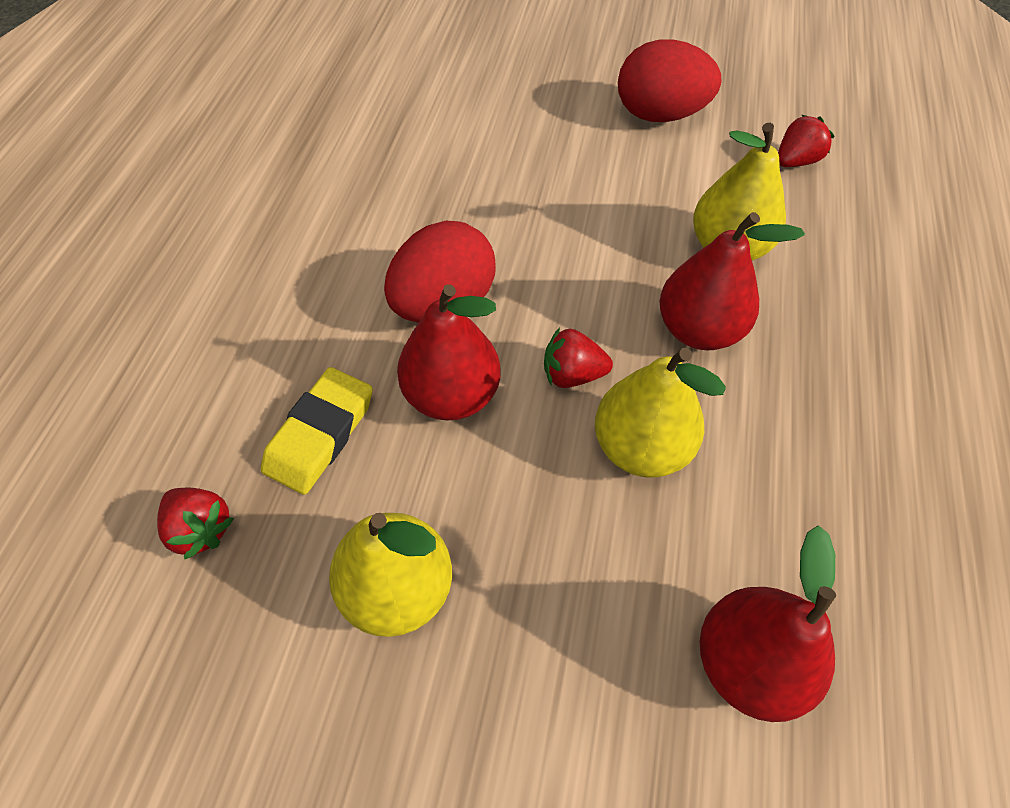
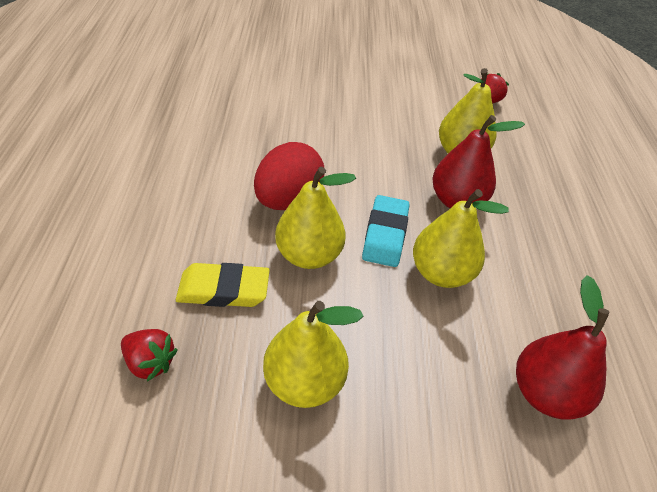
camera: 15 degrees left, 10 degrees down
(320, 434) = (223, 290): yellow eraser -> yellow eraser turned 75 degrees clockwise
(451, 395) = (309, 255): red pear -> yellow pear
(572, 374) = (385, 234): red strawberry -> turquoise eraser
(660, 115) = (397, 80): red egg -> none

